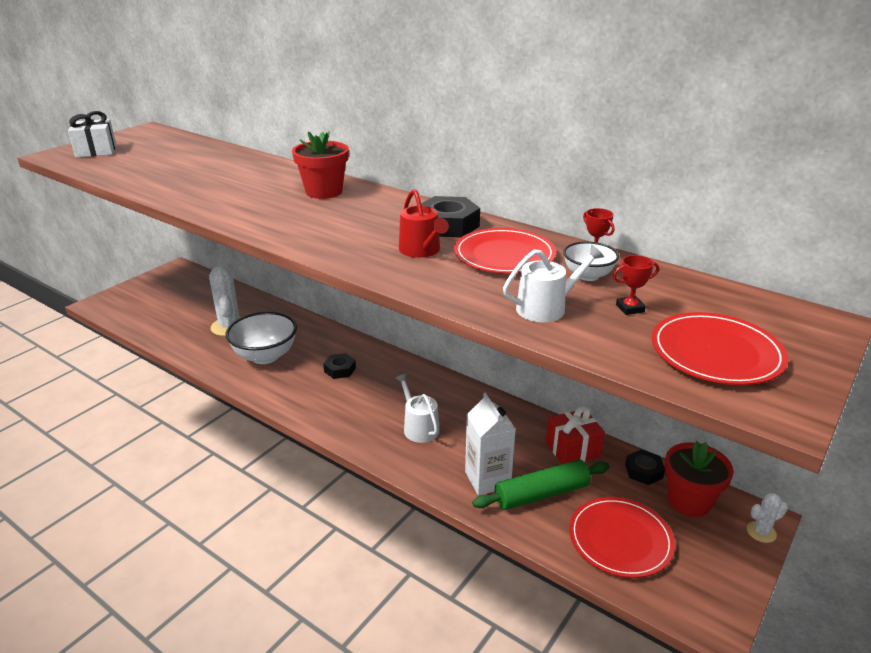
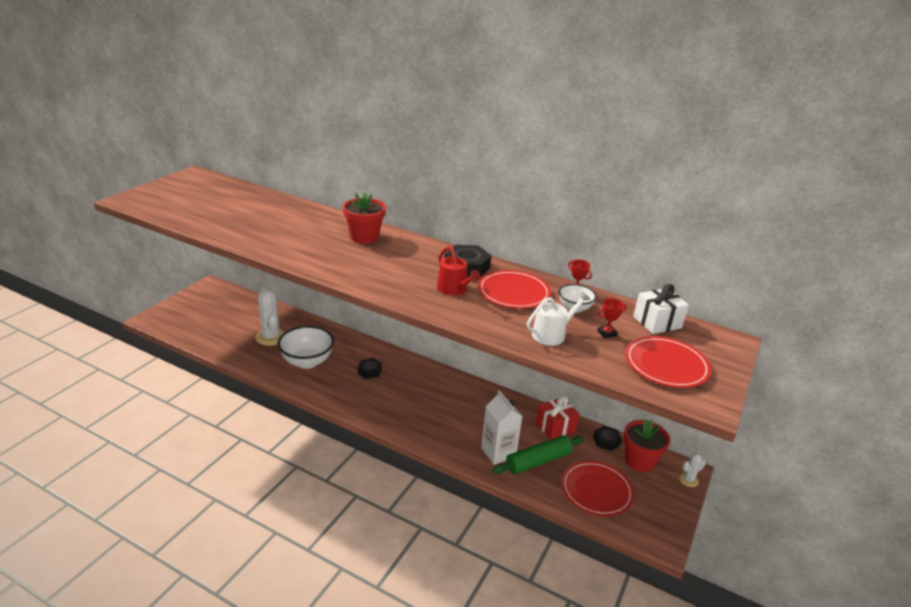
camera: 10 degrees left, 0 degrees up
(96, 151) = (160, 196): white gift -> white gift (657, 322)
(419, 427) = (440, 415): white watering can -> none

